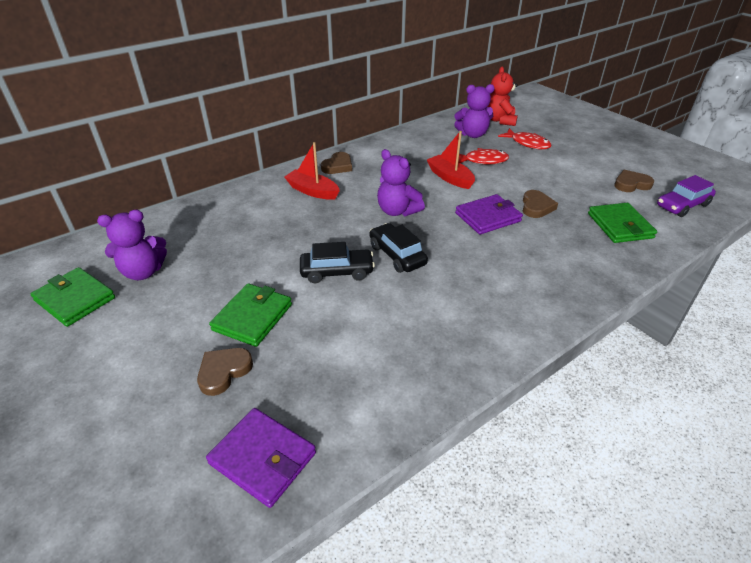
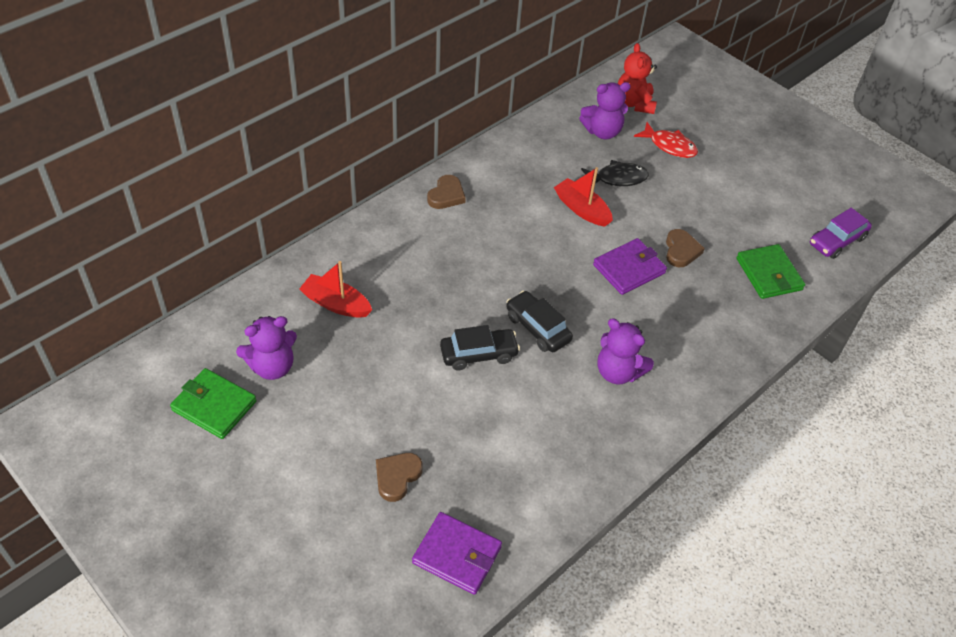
camera: 10 degrees left, 10 degrees up
(252, 317) = (406, 415): green wallet -> none
(312, 191) = (425, 238): red boat -> red boat (336, 304)
(397, 211) = (528, 265): purple teddy bear -> purple teddy bear (618, 372)
(482, 160) = (617, 178): red fish -> black fish
(631, 184) = (785, 210): brown heart -> none

